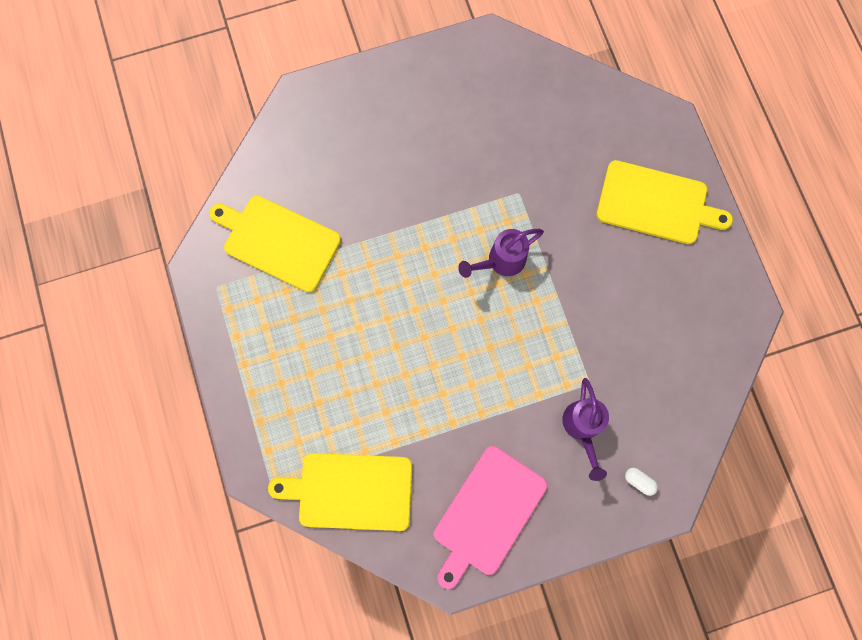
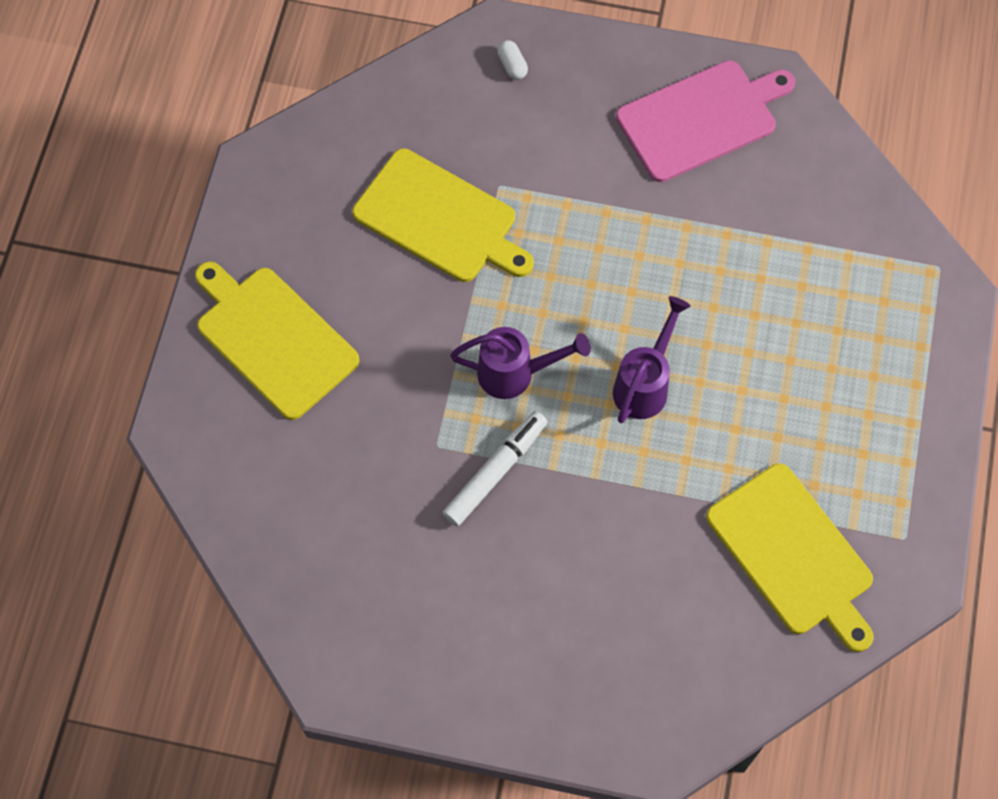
camera: 150 degrees left, 10 degrees down
(350, 491) = (846, 218): yellow cutting board -> yellow cutting board (440, 219)
(476, 196) = (495, 472): none -> white marker
(582, 428) = (539, 145): purple watering can -> purple watering can (645, 384)

